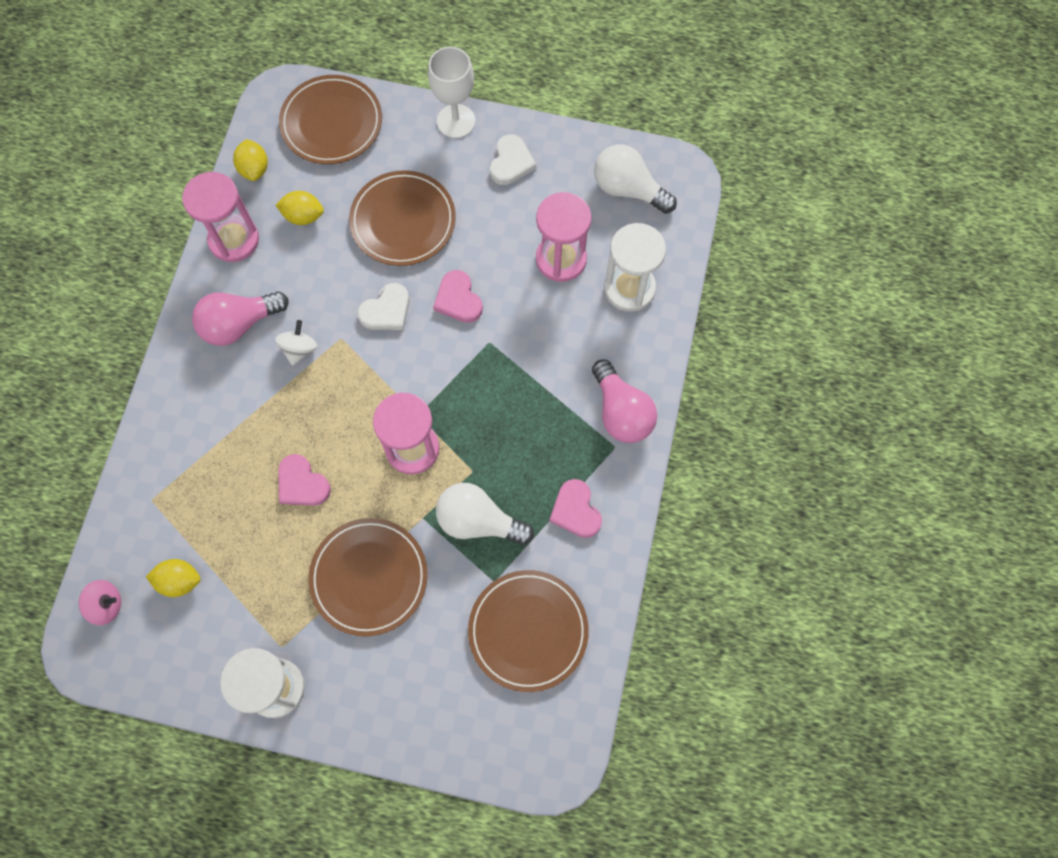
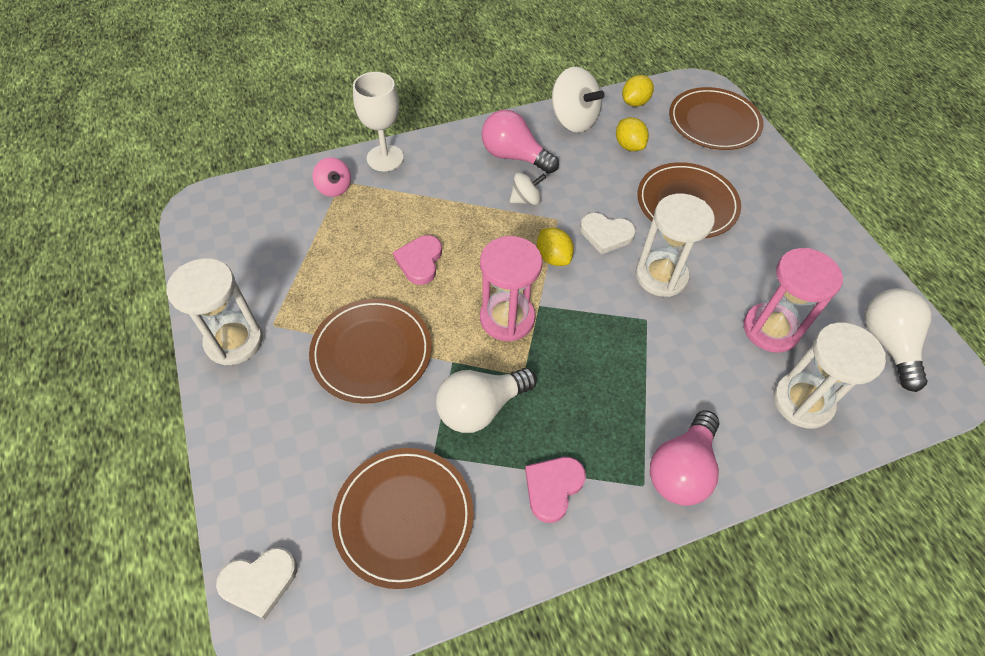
camera: 55 degrees right, 15 degrees down
(106, 605) = (244, 200): pink spinning top -> pink spinning top (334, 188)
(179, 581) = (289, 231): yellow lemon -> yellow lemon (553, 257)
(234, 240) = (573, 120): pink hourglass -> white spinning top
(456, 121) = (800, 190): white goblet -> white goblet (385, 158)
(458, 299) = (661, 276): pink heart -> white hourglass
(478, 521) = (480, 408): white light bulb -> white light bulb turned 105 degrees counterclockwise
(511, 162) = (810, 244): white heart -> white heart (259, 582)

